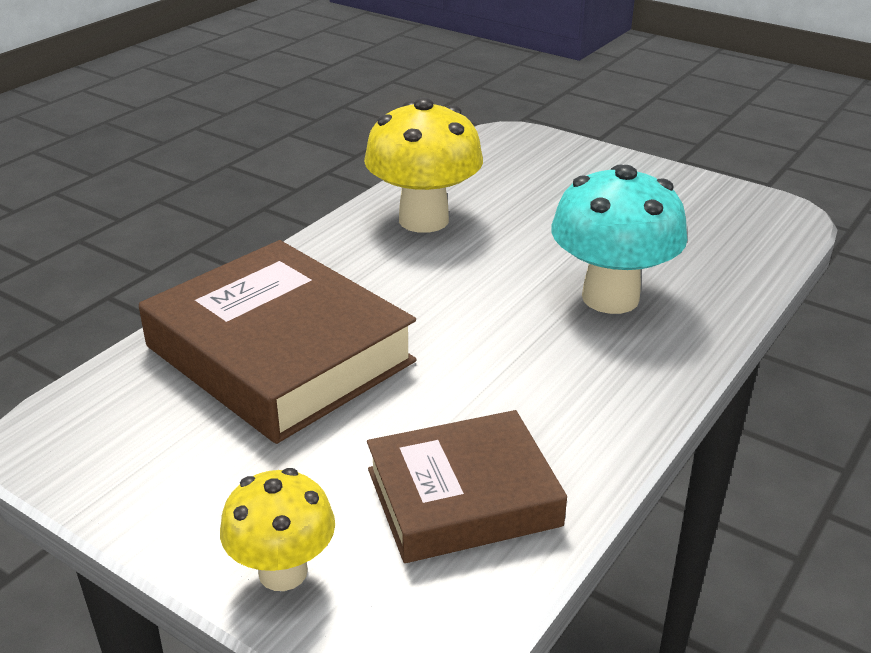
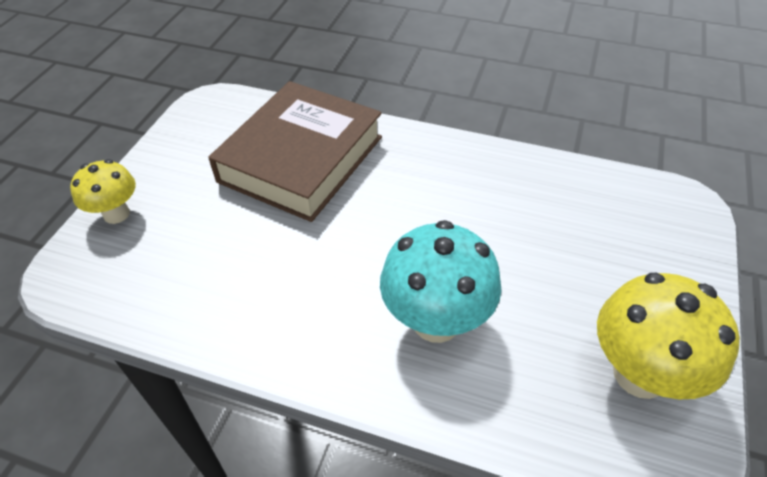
camera: 75 degrees right, 15 degrees up
(423, 220) = (498, 183): yellow mushroom -> yellow mushroom (640, 374)
(463, 497) = (180, 275): brown book -> none

